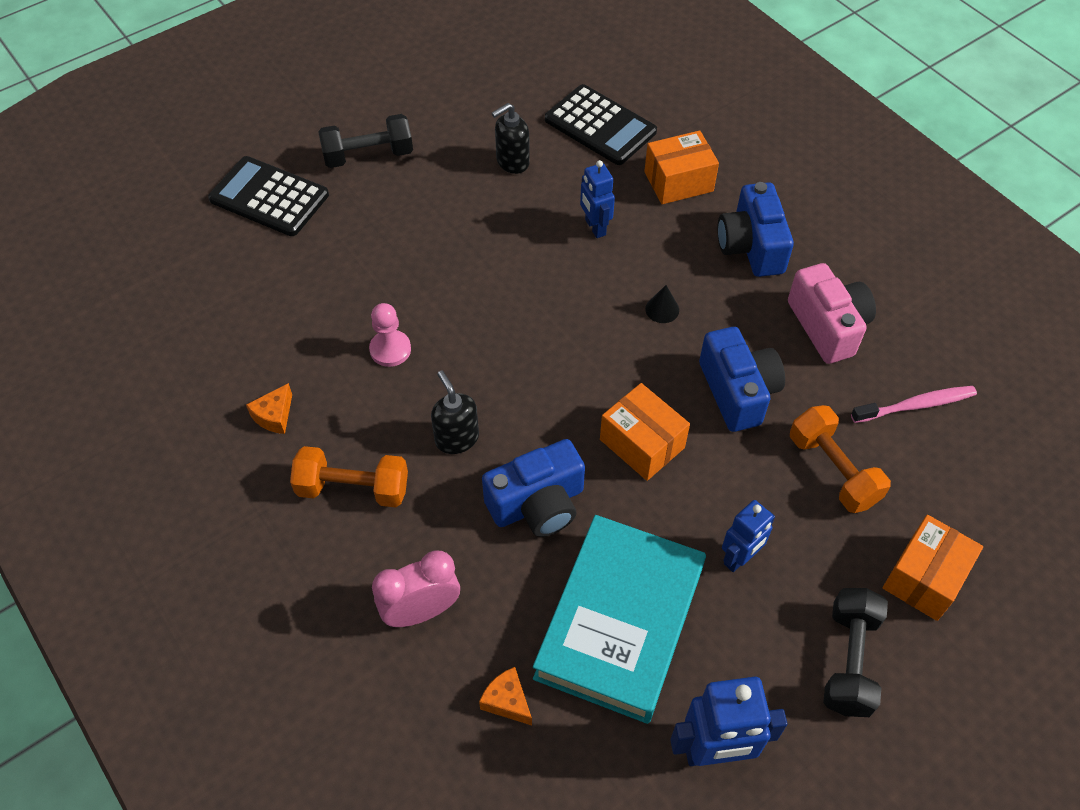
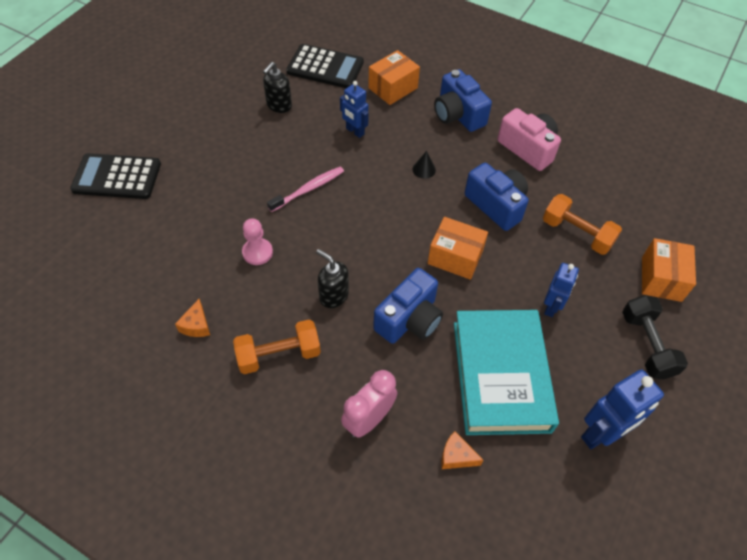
camera: 25 degrees left, 0 degrees up
(368, 155) = (176, 129): black dumbbell -> none
(916, 405) = (602, 179): pink toothbrush -> pink toothbrush (308, 189)

